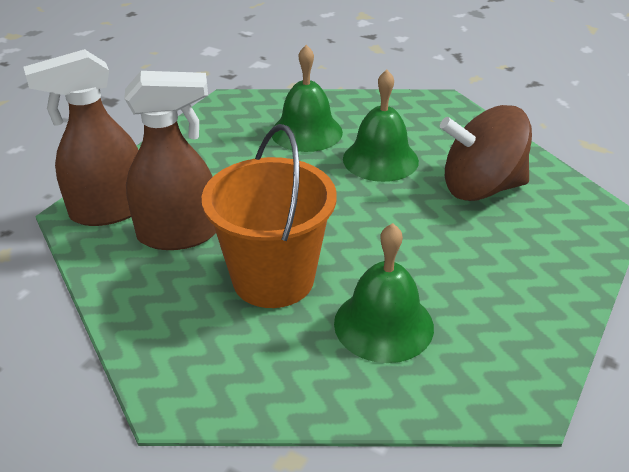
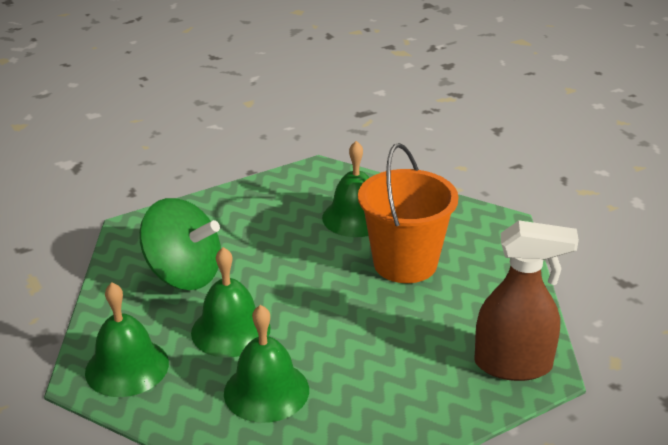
camera: 150 degrees left, 5 degrees down
(178, 235) = (459, 320): brown spray bottle -> none
(424, 115) = (127, 367): none -> green bell
(481, 188) = (184, 274): brown spinning top -> green spinning top

